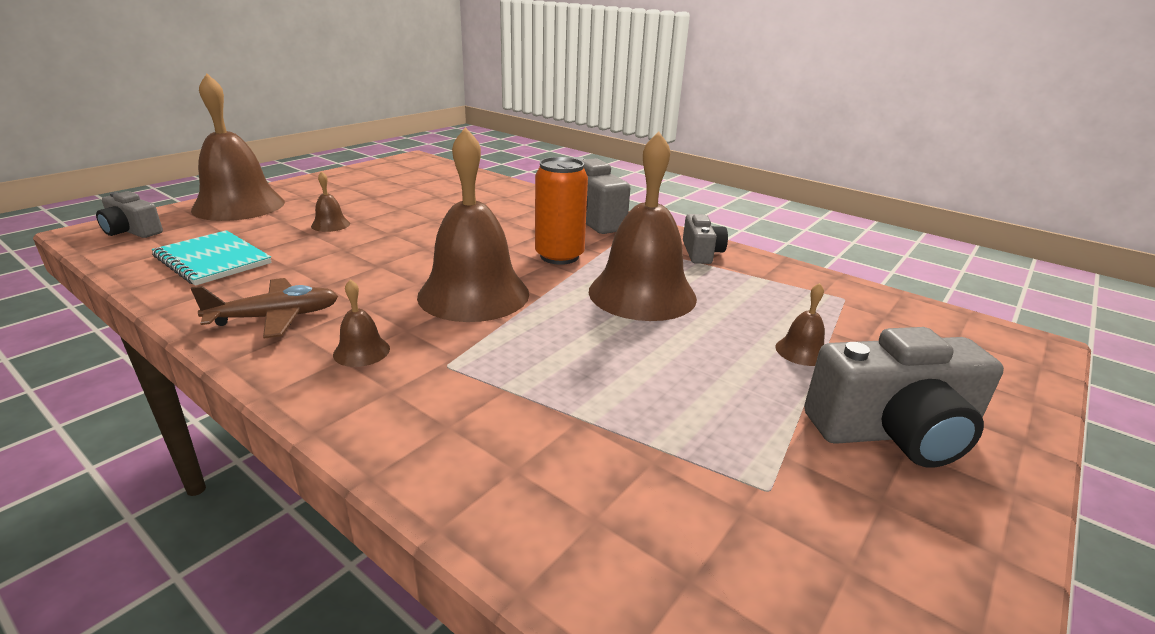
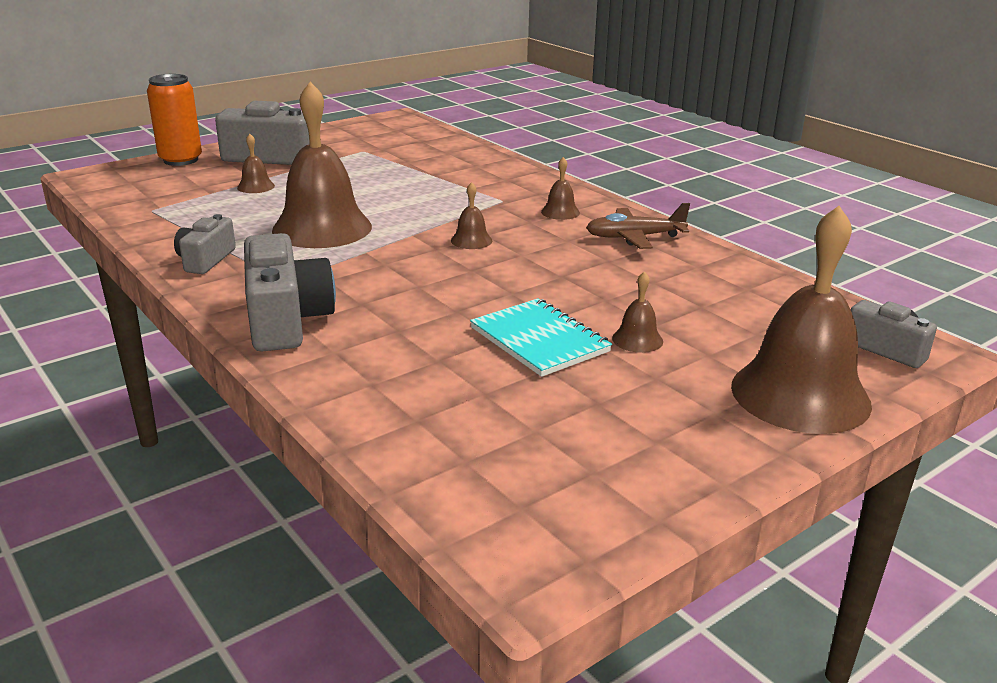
camera: 165 degrees left, 0 degrees up
(213, 260) = (739, 296): turquoise notebook -> turquoise notebook (539, 340)
(473, 294) = (471, 240): brown bell -> brown bell, size x0.41
(559, 256) = (366, 269): orange can -> orange can (181, 160)

